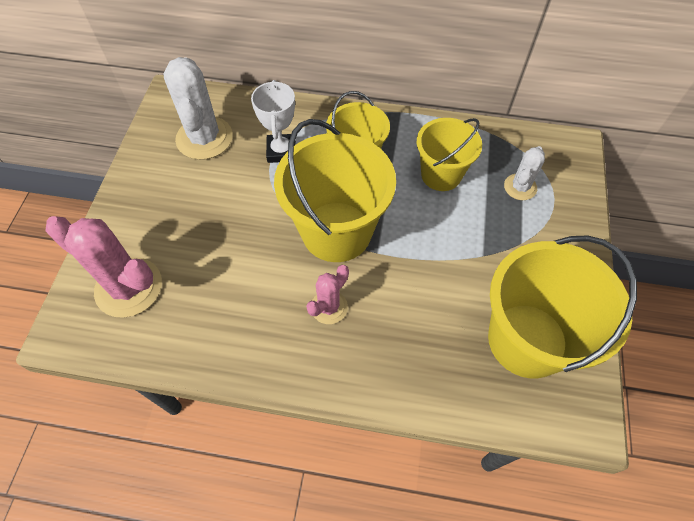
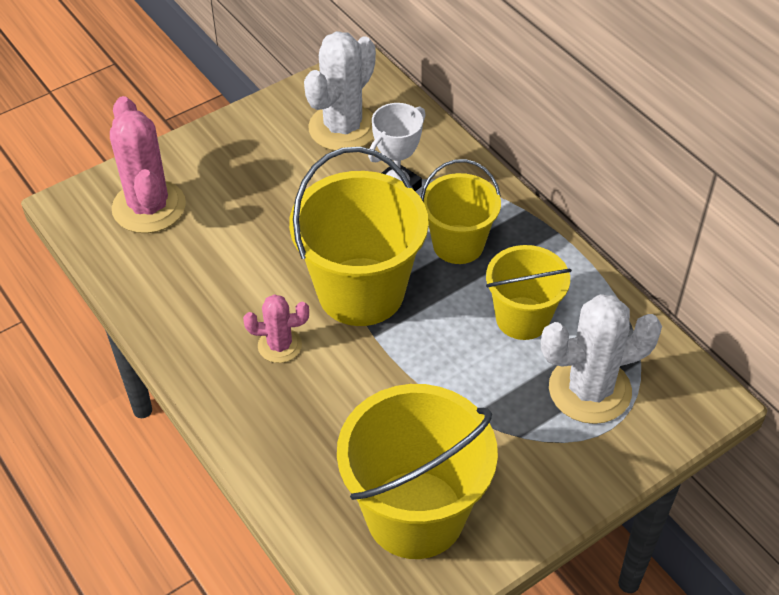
camera: 45 degrees right, 10 degrees down
(520, 187) = (589, 390): white cactus -> white cactus, size x1.82

